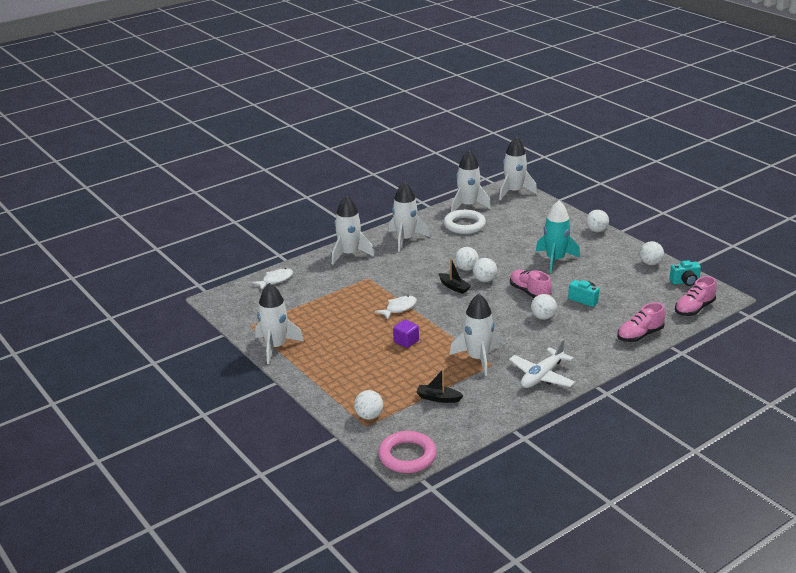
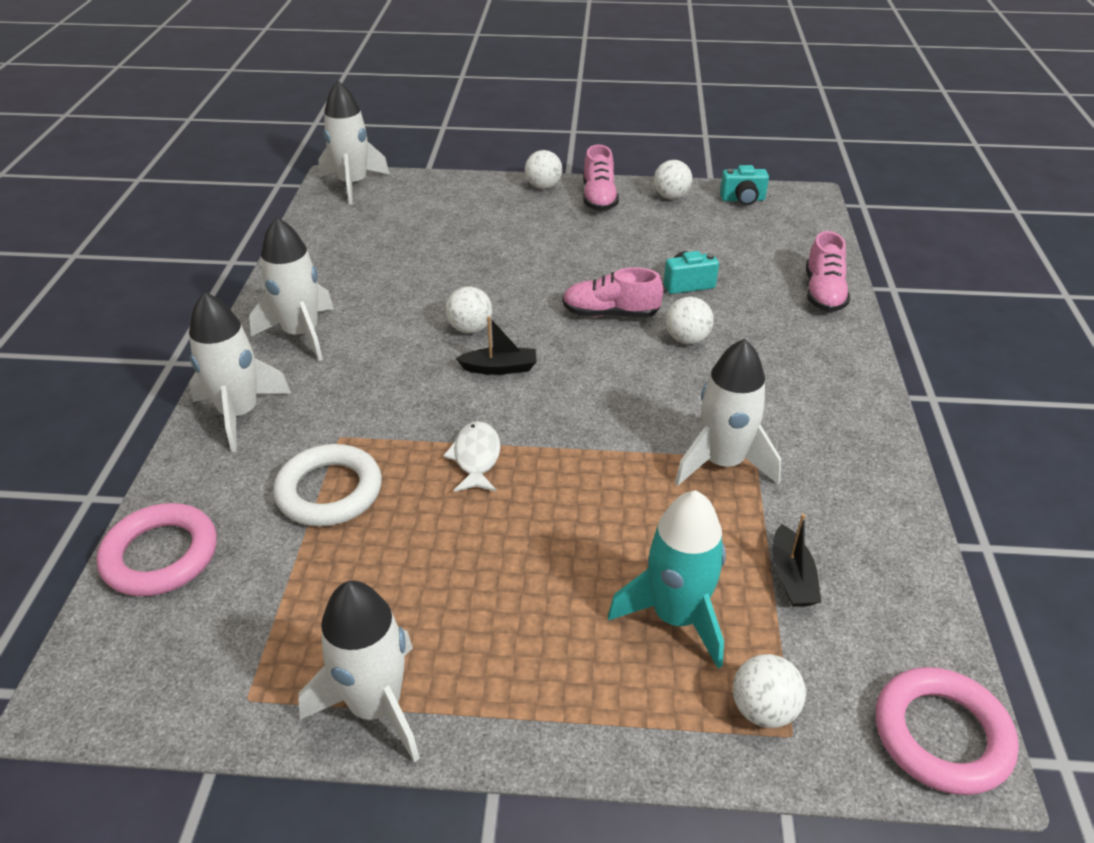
camera: 50 degrees left, 10 degrees up
(275, 280) = (160, 555): white fish -> pink ring
(406, 341) = (581, 510): purple cube -> none
(438, 398) = (791, 577): black boat -> black boat turned 60 degrees counterclockwise
(464, 225) = (359, 264): white ring -> white ring (329, 491)
(468, 206) = (318, 233): white rocket -> none
(484, 280) = (523, 331): white ball -> none
(542, 376) = (837, 429): white plane -> none
(555, 260) = (562, 250): turquoise rocket -> turquoise rocket (676, 616)
(685, 282) = (743, 199): turquoise camera -> turquoise camera turned 60 degrees clockwise
(694, 309) = (809, 226): pink shoe -> pink shoe (599, 198)

